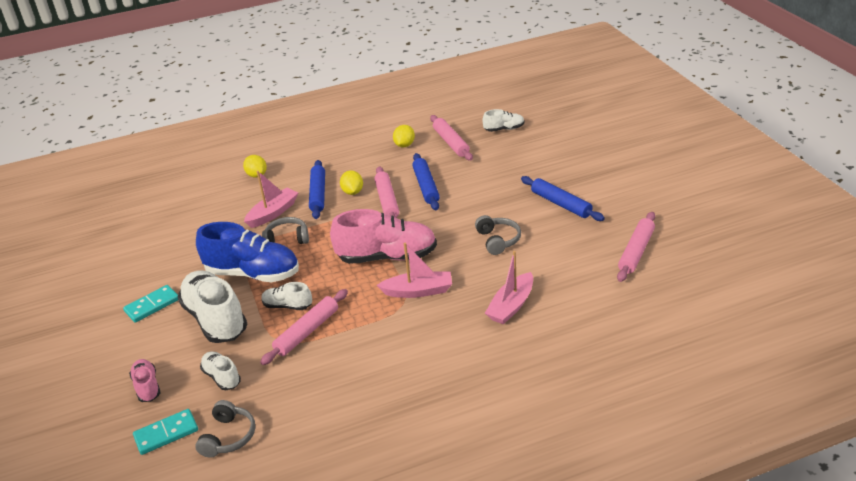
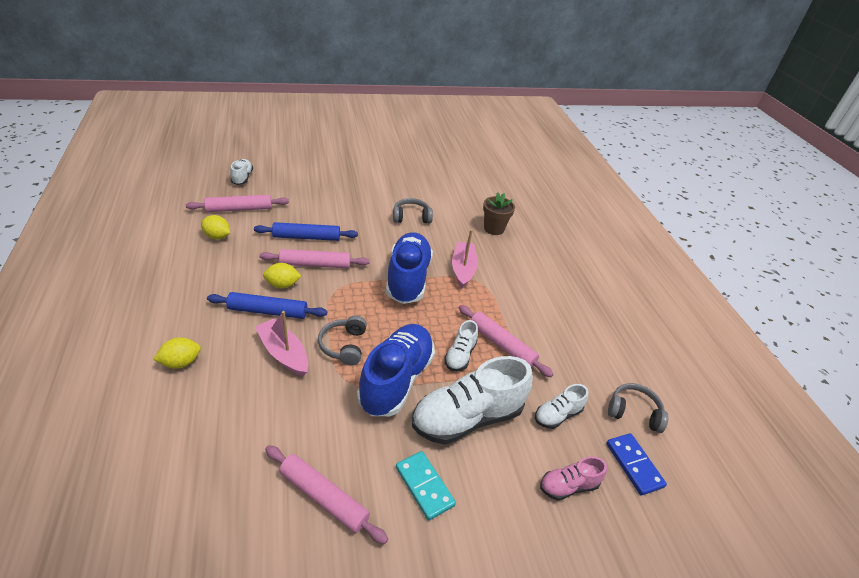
camera: 90 degrees left, 5 degrees up
(166, 433) = (634, 465): turquoise domino -> blue domino
(387, 257) = (408, 279): pink shoe -> blue shoe
(511, 306) = (494, 229): pink boat -> brown flower pot
(561, 204) = (378, 180): blue rolling pin -> none
(636, 252) = (450, 168): pink rolling pin -> pink rolling pin (324, 497)

